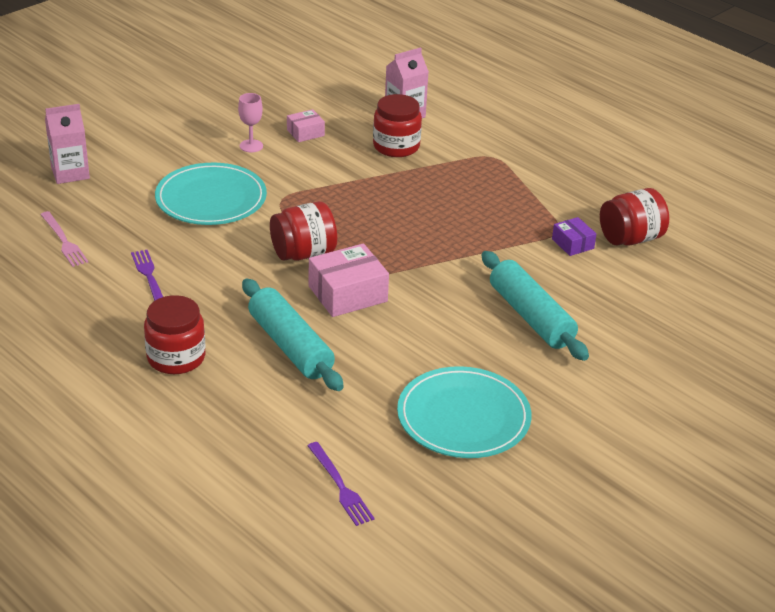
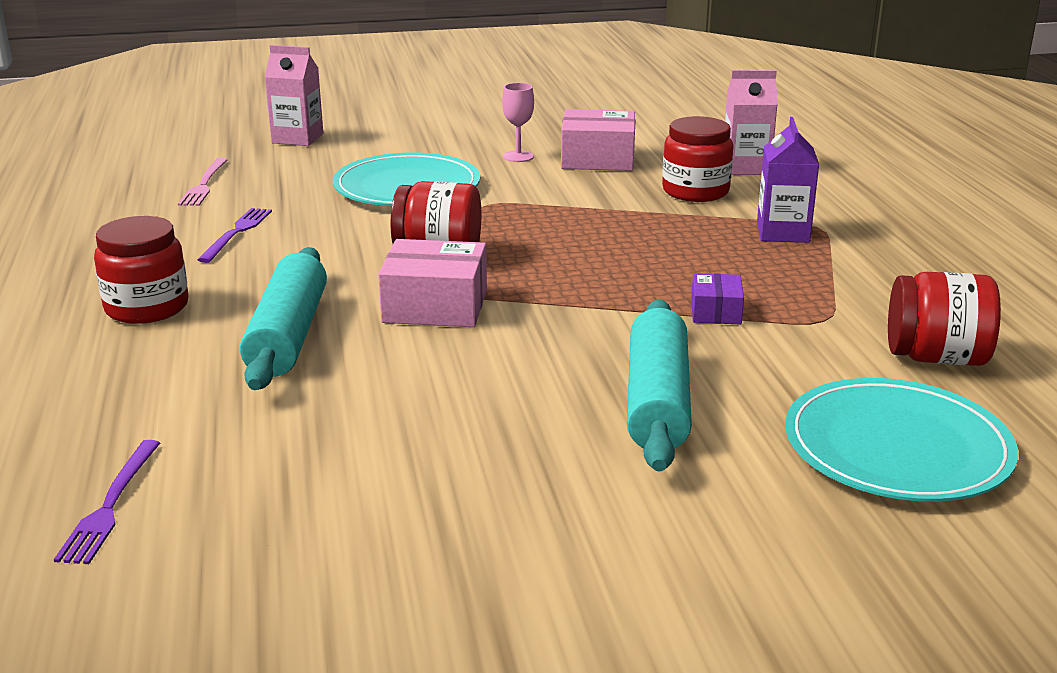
camera: 35 degrees right, 10 degrees down
(305, 133) = (597, 159): pink box -> pink box, size x1.79
(463, 417) = (394, 486): turquoise plate -> turquoise plate (897, 447)
(478, 168) = (783, 232): none -> purple carton
(572, 244) = (829, 339): purple box -> purple box (715, 312)

